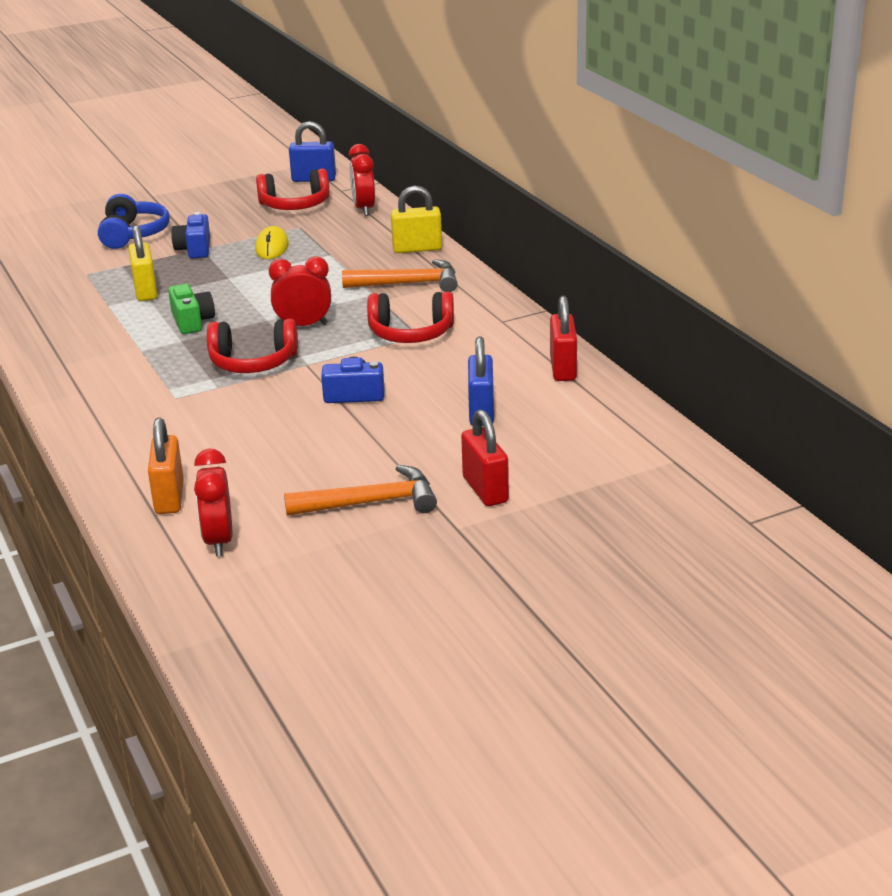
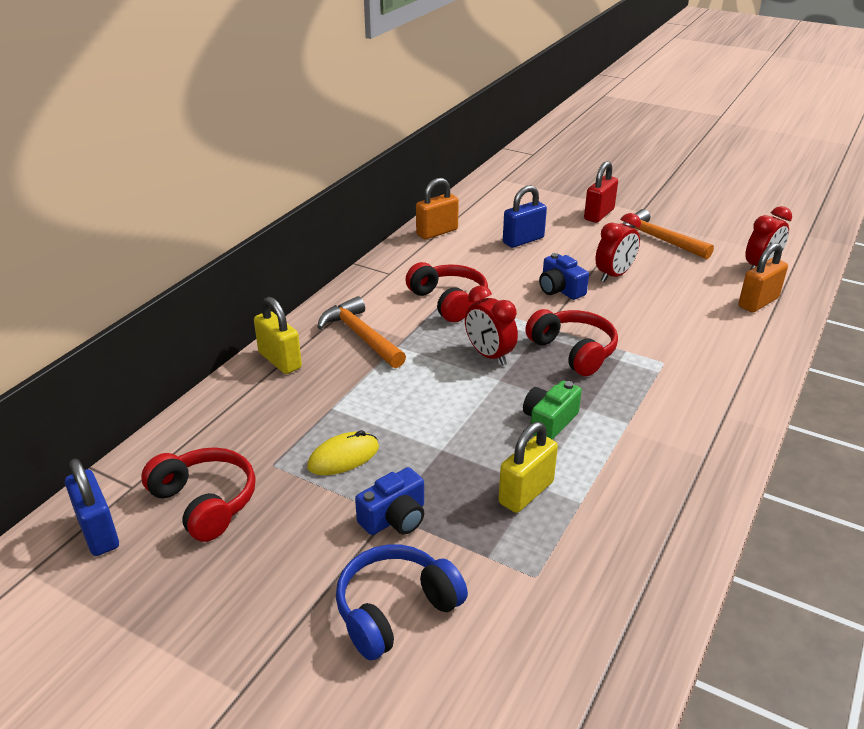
camera: 125 degrees left, 5 degrees up
(363, 209) = (189, 439): red clock -> red clock (614, 275)
(563, 368) = (437, 232): red padlock -> orange padlock

